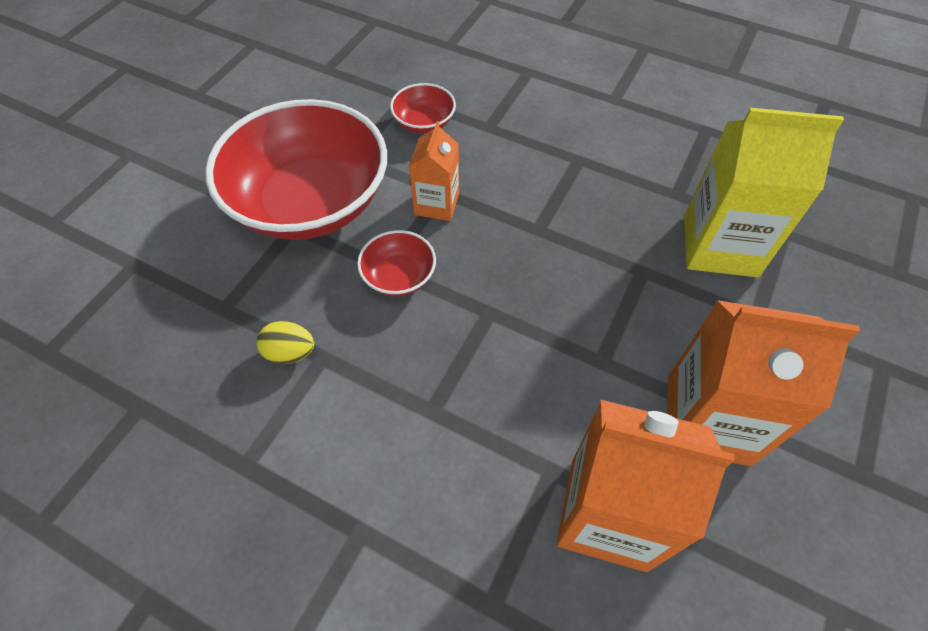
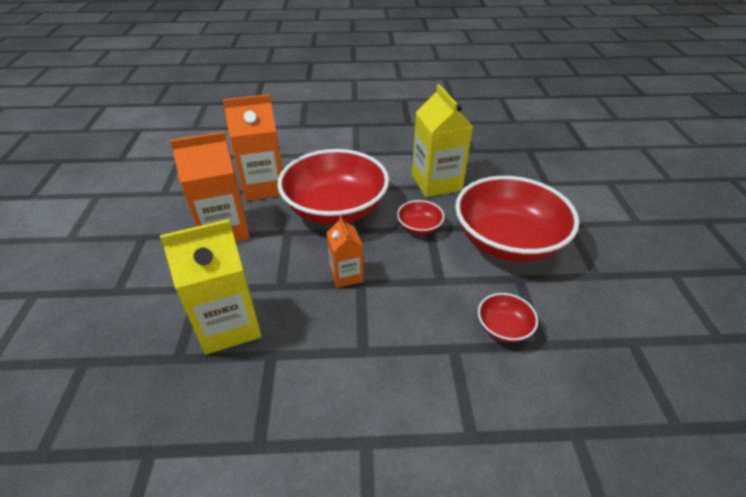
camera: 150 degrees right, 15 degrees down
(290, 353) = (436, 183): yellow egg -> yellow carton
(436, 204) = (435, 271): orange carton -> orange carton (346, 275)
(500, 376) = (335, 209): none -> red bowl

